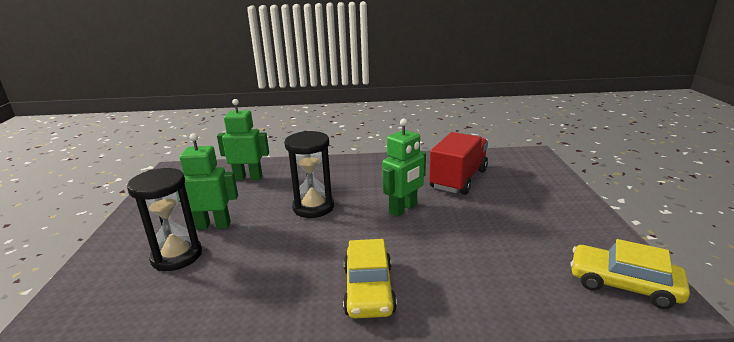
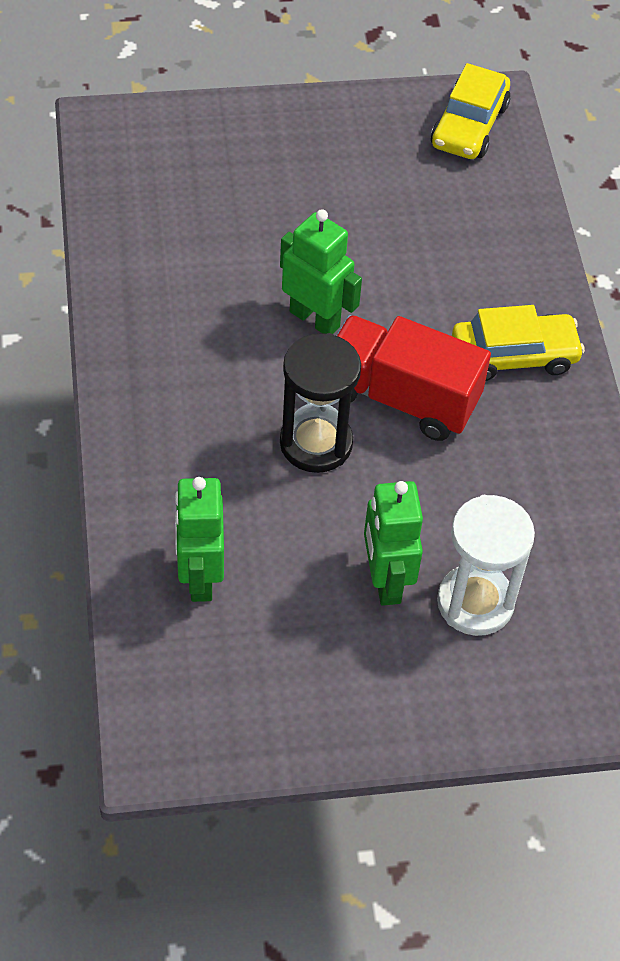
camera: 100 degrees left, 30 degrees up
(176, 256) = (475, 602): black hourglass -> white hourglass
(458, 179) = (207, 240): red truck -> red truck (401, 397)

